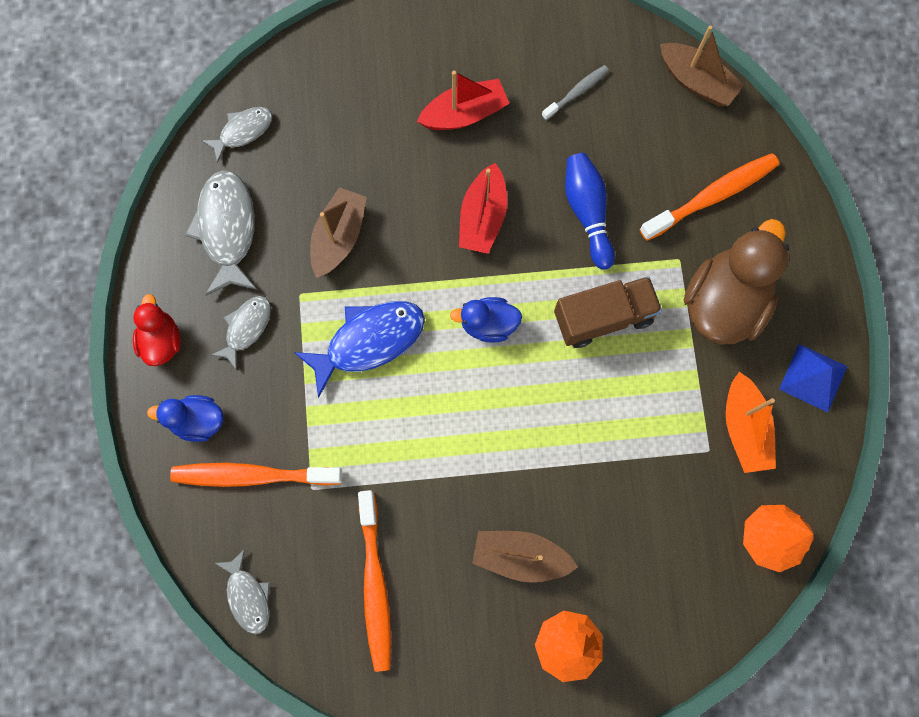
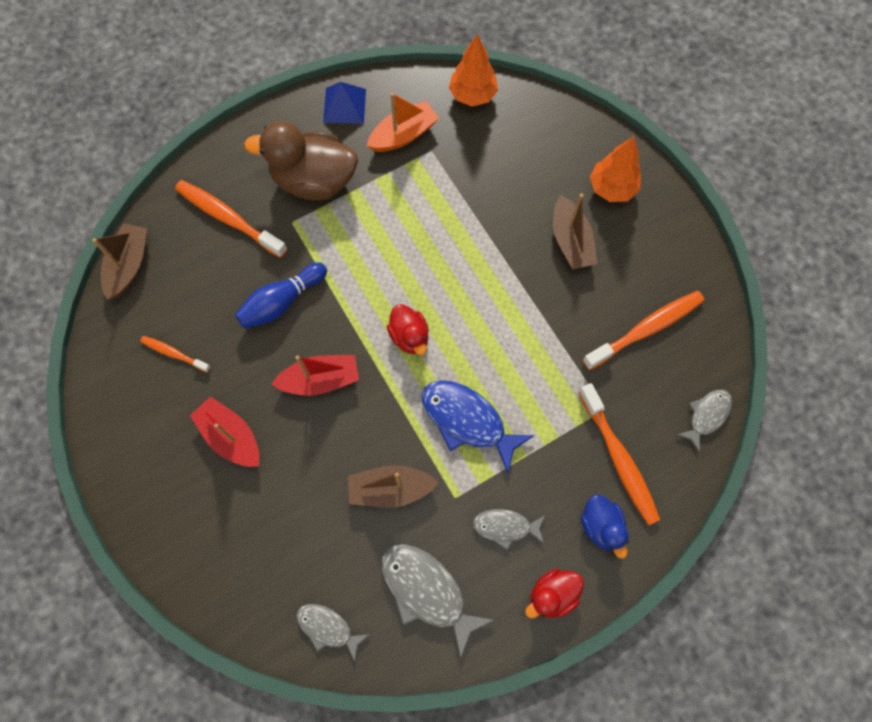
camera: 115 degrees left, 5 degrees down
(227, 229) = (427, 591): grey fish -> grey fish turned 75 degrees clockwise
(488, 324) = (409, 336): blue duck -> red duck
(576, 92) = (174, 354): grey toothbrush -> orange toothbrush
(603, 317) = (364, 256): brown truck -> none

